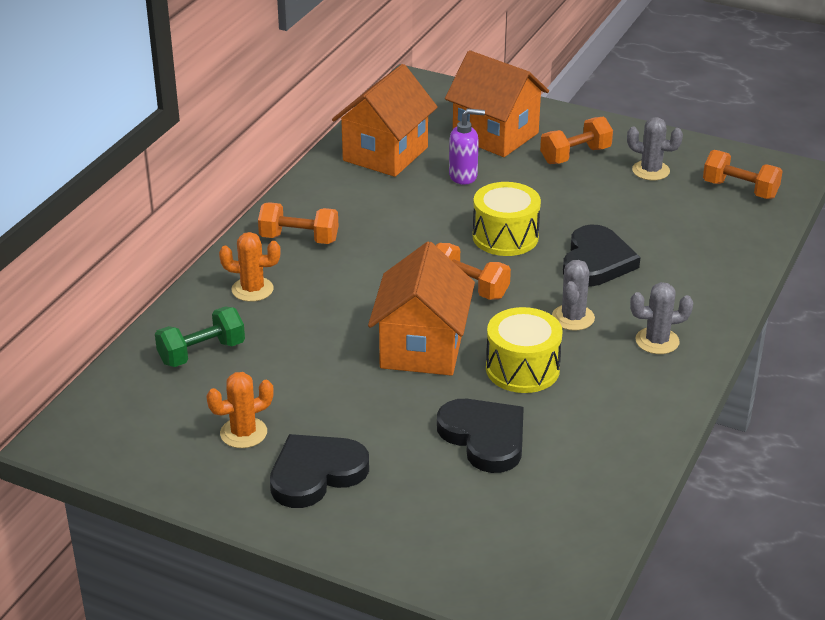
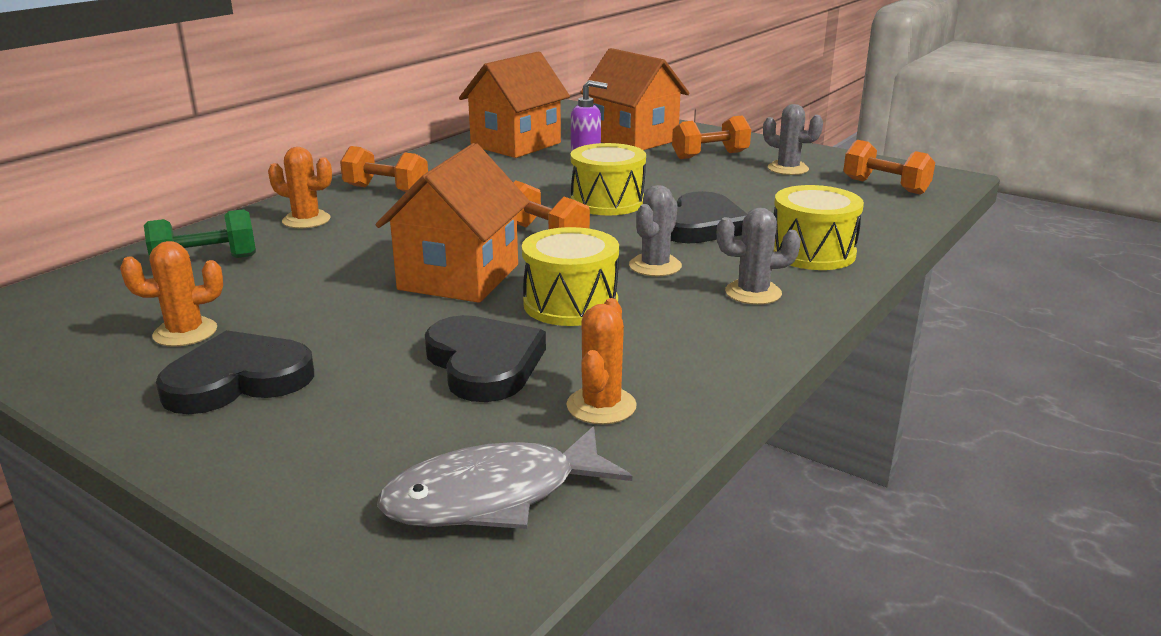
camera: 10 degrees right, 10 degrees down
(541, 546) = (493, 496): none -> grey fish
(581, 466) = (601, 406): none -> orange cactus
(693, 288) = (812, 253): none -> yellow drum

